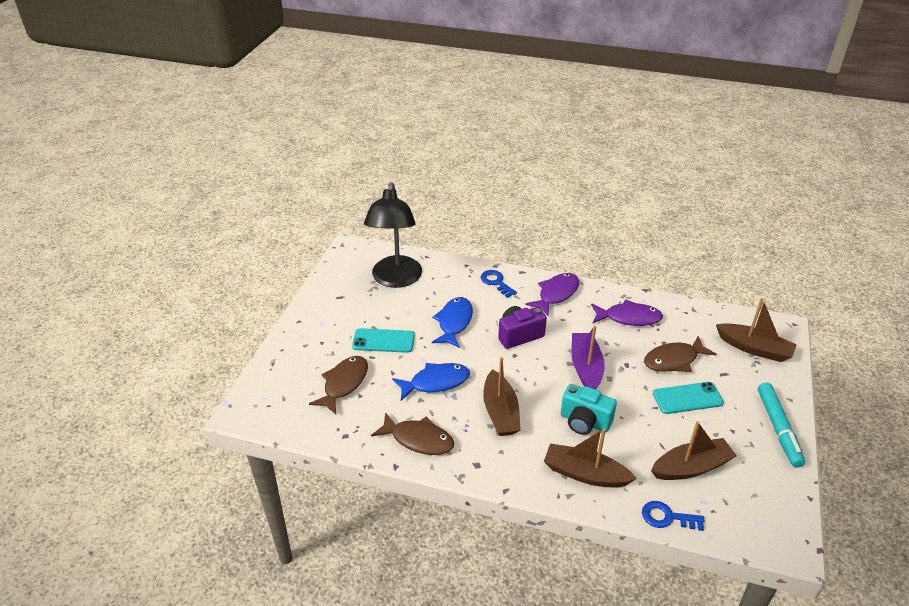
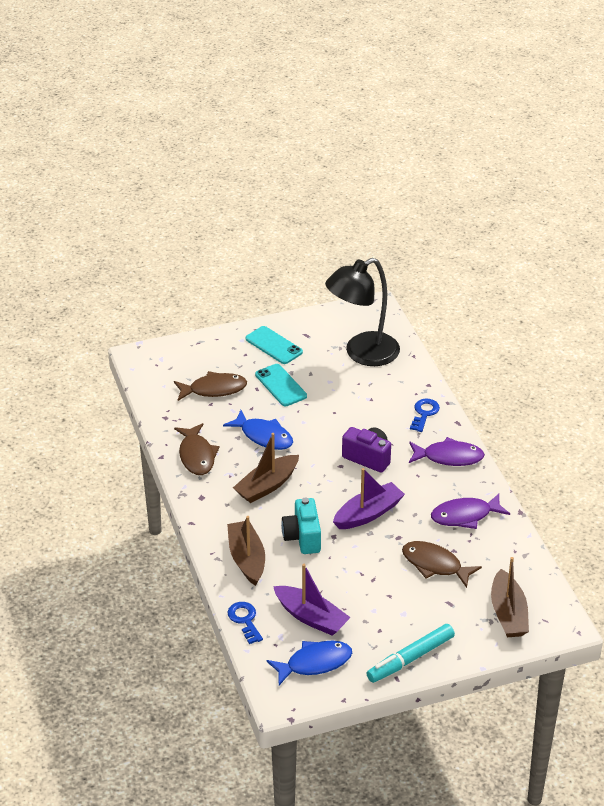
camera: 55 degrees right, 0 degrees up
(454, 322) = (344, 413): blue fish -> blue fish (314, 663)
(629, 318) = (465, 516): purple fish -> purple fish turned 105 degrees clockwise
(687, 398) = (392, 589): turquoise phone -> turquoise phone (273, 345)
(691, 467) = (311, 617): brown boat -> purple boat

